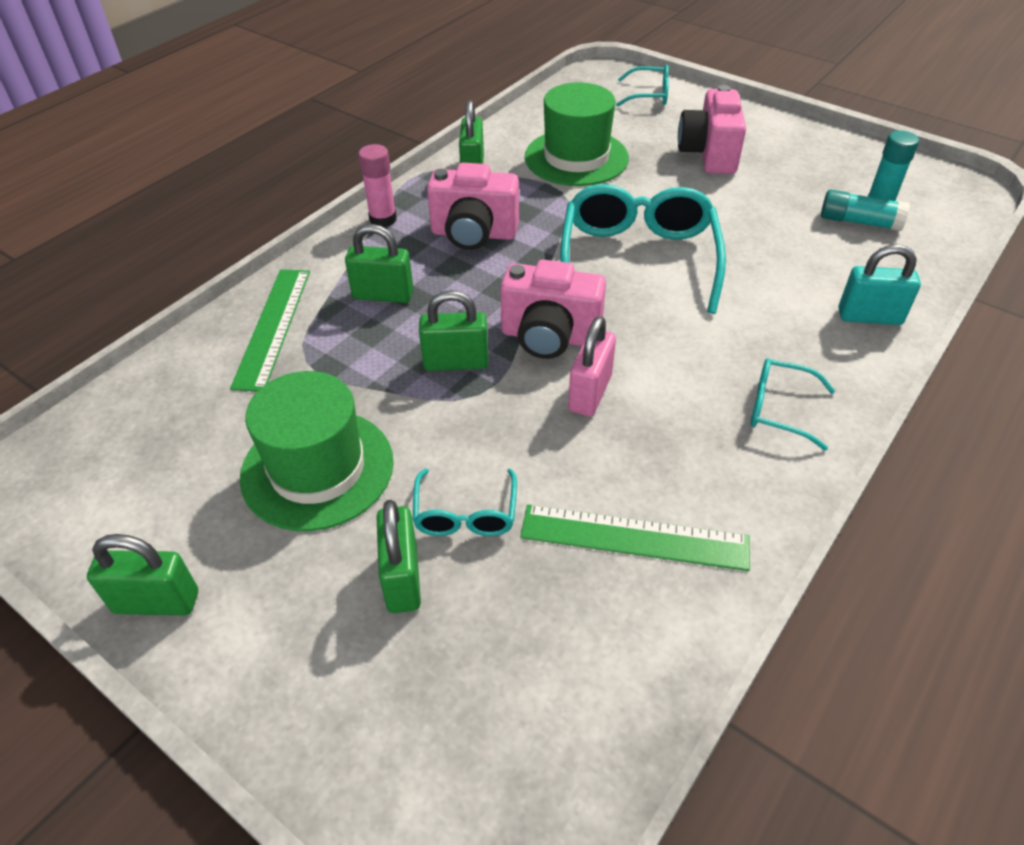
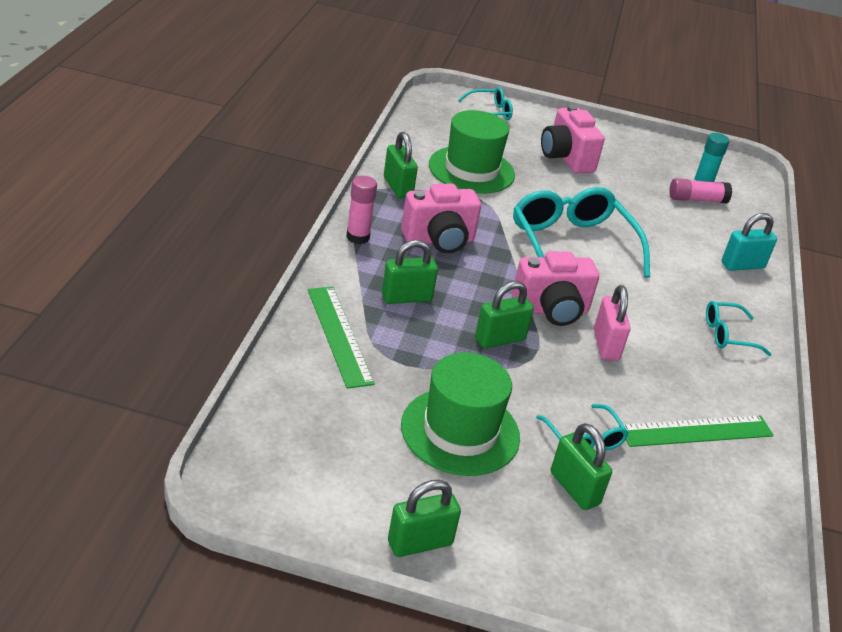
camera: 30 degrees left, 10 degrees down
(859, 222) = (696, 199): turquoise glue stick -> pink glue stick

